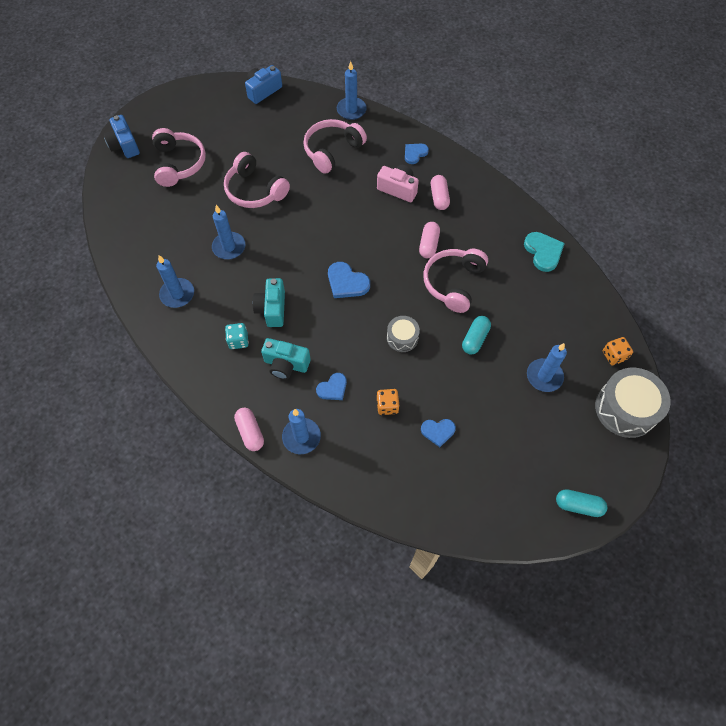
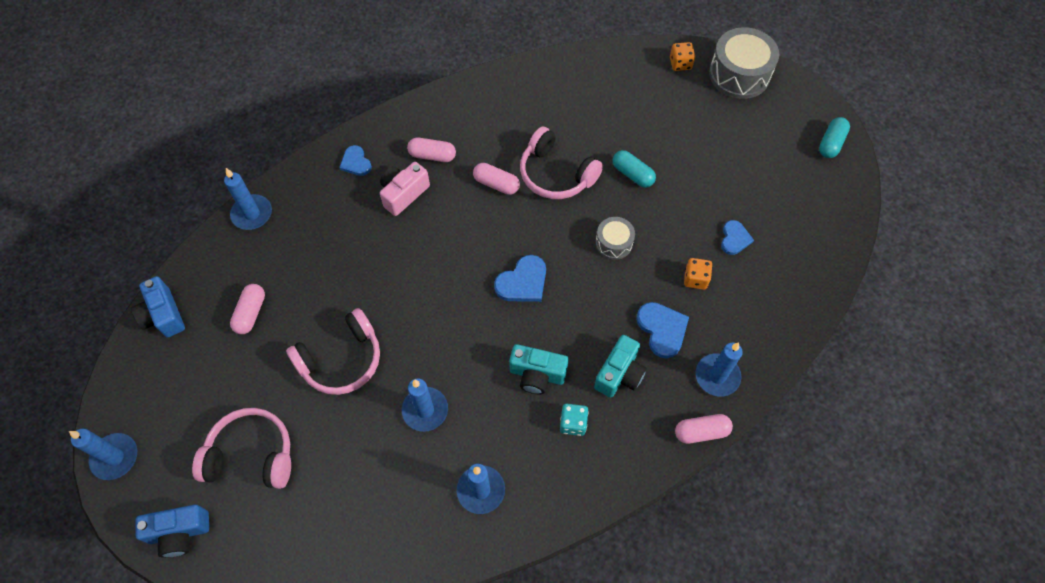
camera: 75 degrees left, 0 degrees up
(276, 133) = (250, 313): none -> pink capsule
(332, 150) = (312, 252): pink headphones -> none
(333, 388) = (662, 329): blue heart -> blue heart, size x1.50
(543, 252) = (541, 81): turquoise heart -> none
(544, 376) = (690, 127): blue candle -> blue candle (115, 457)

